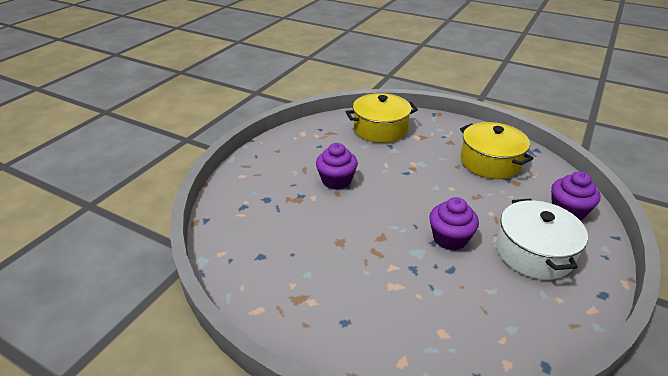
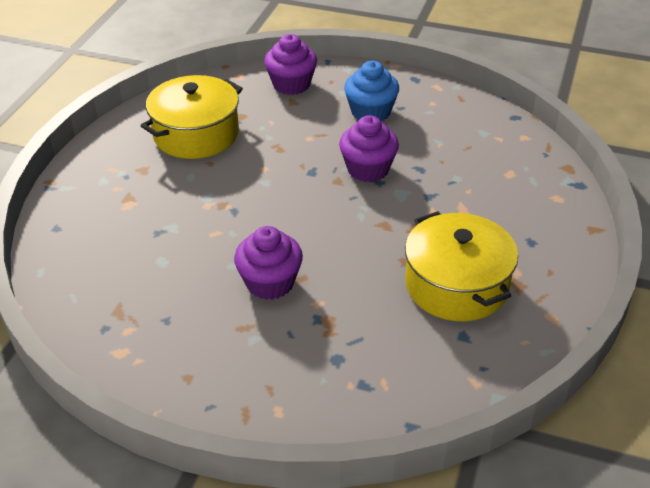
camera: 100 degrees left, 5 degrees up
(380, 129) = (104, 247): yellow pot -> yellow pot (456, 285)
(534, 252) = (371, 112): white pot -> blue cupcake

